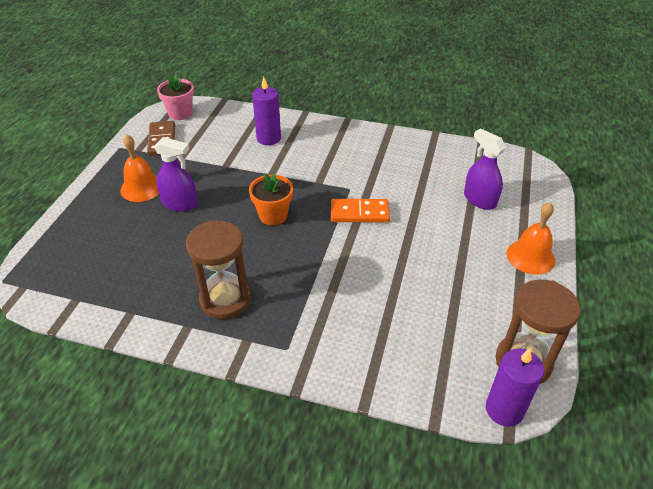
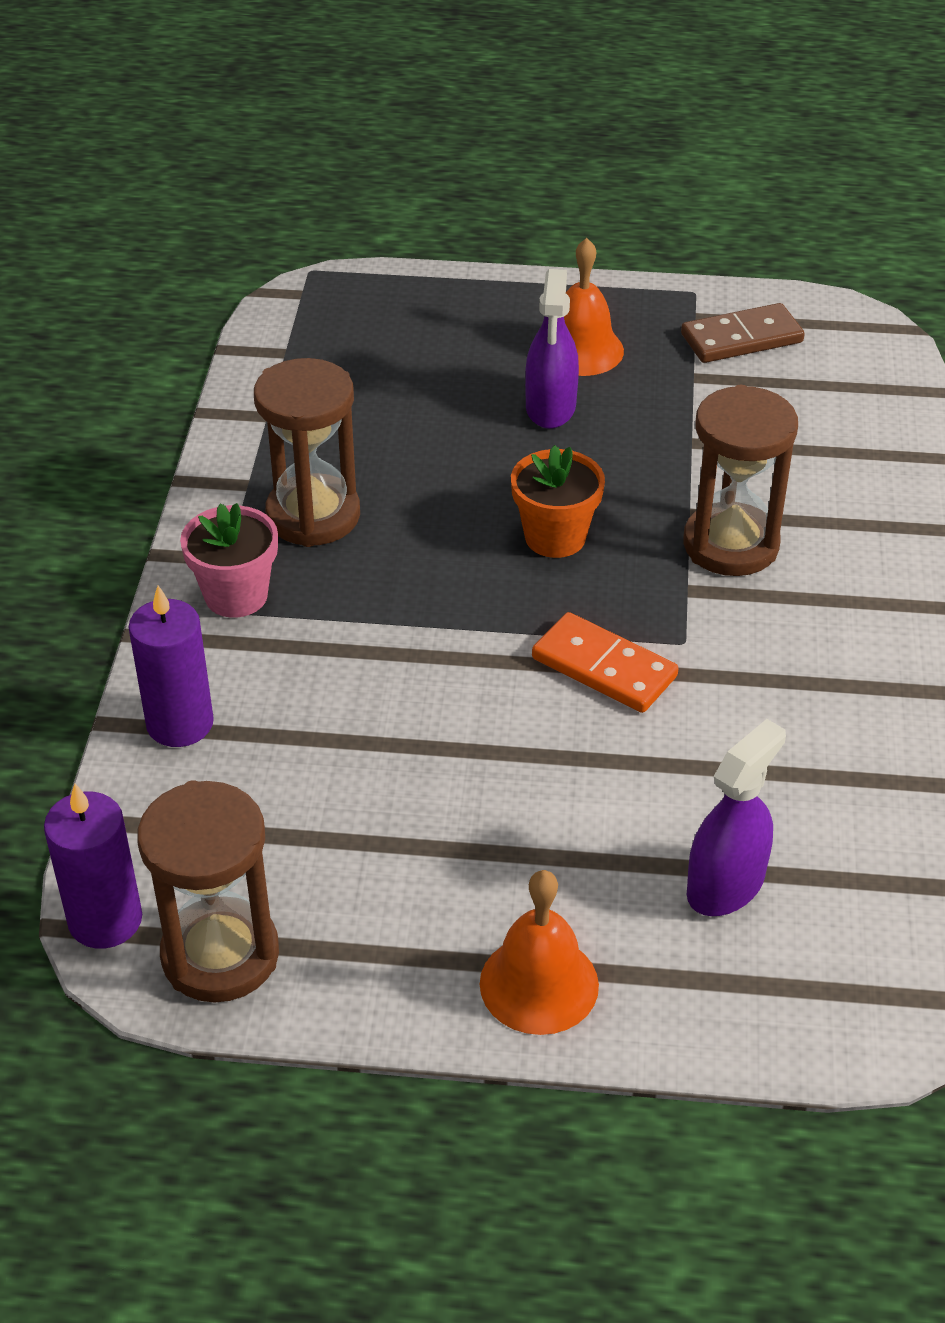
camera: 80 degrees right, 0 degrees up
(180, 113) = (851, 340): pink flower pot -> pink flower pot (236, 595)
(268, 138) = (819, 487): purple candle -> purple candle (180, 723)
(295, 166) = (730, 545): none -> brown hourglass
(359, 213) = (604, 667): orange domino -> orange domino turned 45 degrees counterclockwise

